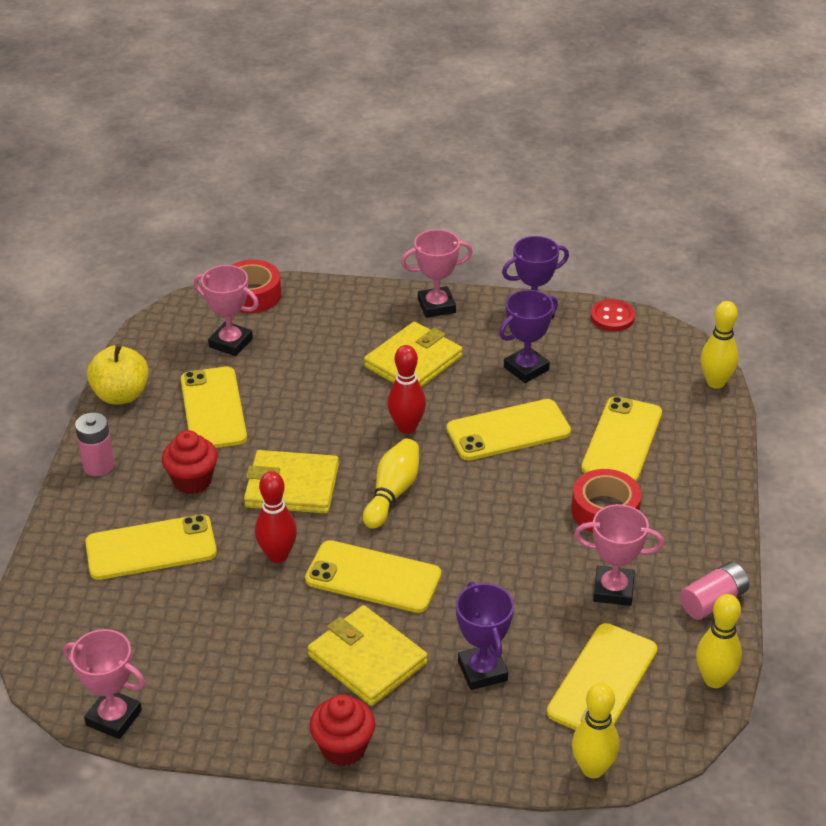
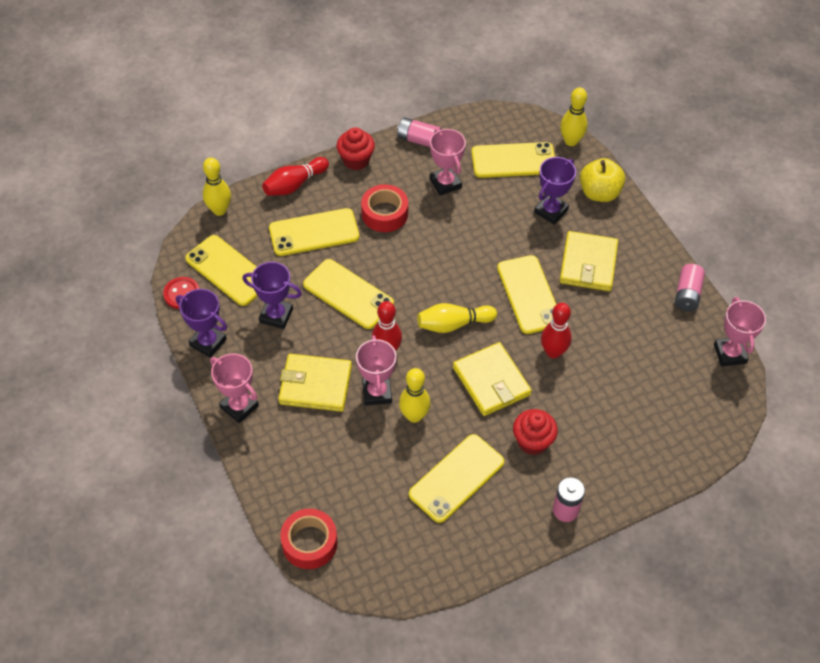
camera: 125 degrees left, 15 degrees up
(121, 395) = (489, 551): yellow apple -> yellow apple (599, 193)
(151, 548) = (605, 424): yellow phone -> yellow phone (228, 270)
(231, 343) = (378, 517): pink trophy -> pink trophy (377, 392)
(232, 732) = (687, 294): none -> pink battery
(343, 748) = (651, 242): red cupcake -> red cupcake (356, 160)
(713, 455) = (294, 184): none -> red bowling pin
(714, 679) = (473, 119): yellow bowling pin -> yellow bowling pin (414, 416)

